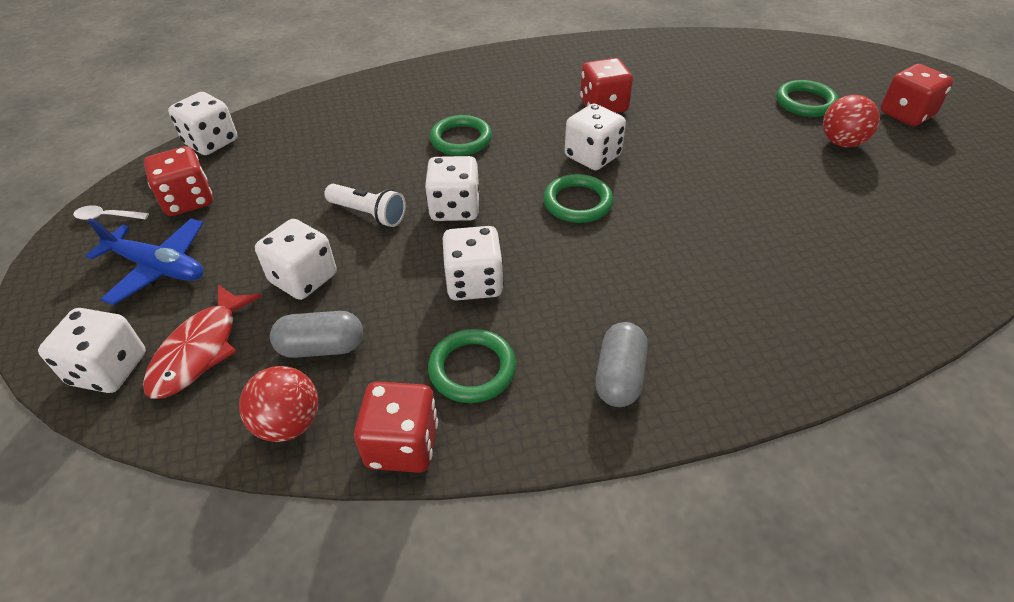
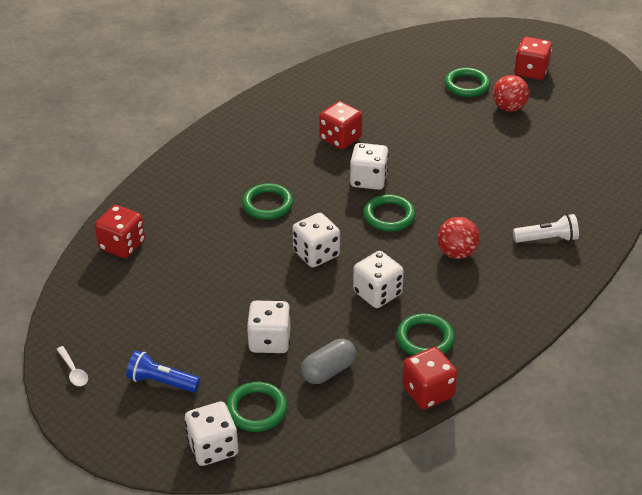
camera: 35 degrees left, 5 degrees down
(107, 217) = (73, 371): white spoon -> white spoon turned 90 degrees counterclockwise
(158, 268) = (162, 382): blue plane -> blue flashlight
(188, 200) = (120, 333): red dice -> red dice (122, 245)
(200, 350) = (256, 409): red fish -> green ring
(211, 142) = (78, 286): white dice -> none
(289, 423) = (356, 415): red ball -> red ball (456, 253)
(368, 214) = (263, 283): white flashlight -> white flashlight (547, 239)
(619, 376) = (503, 304): grey capsule -> none

